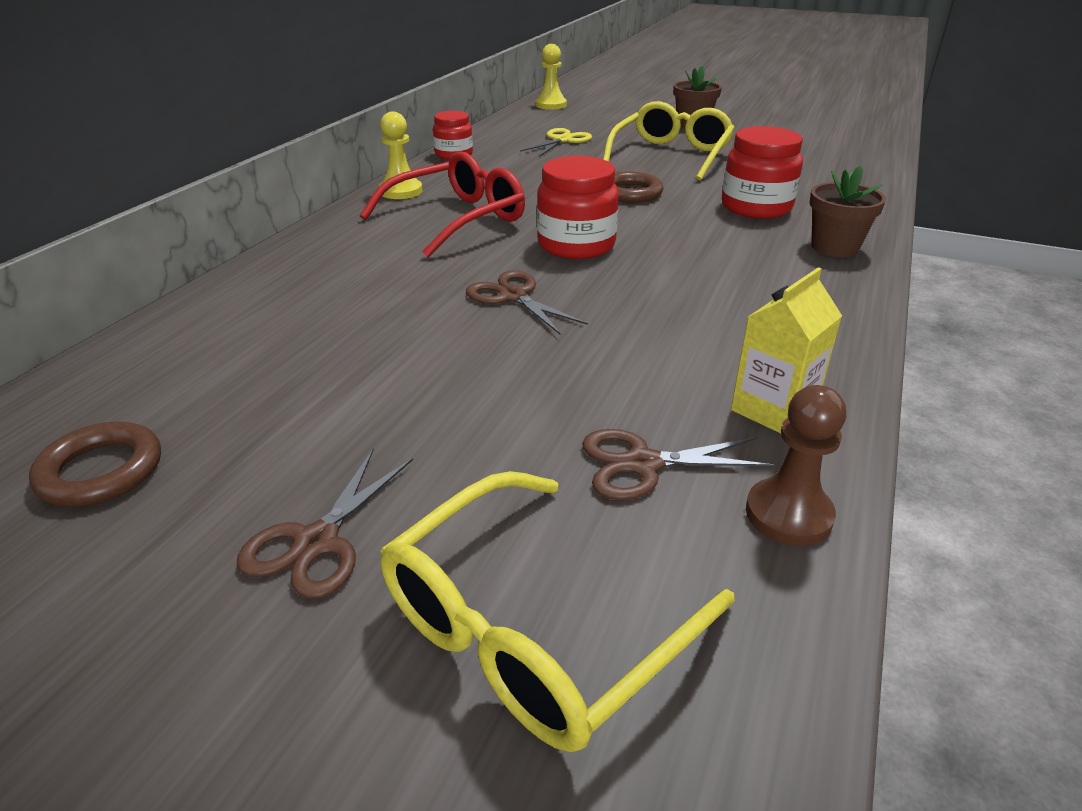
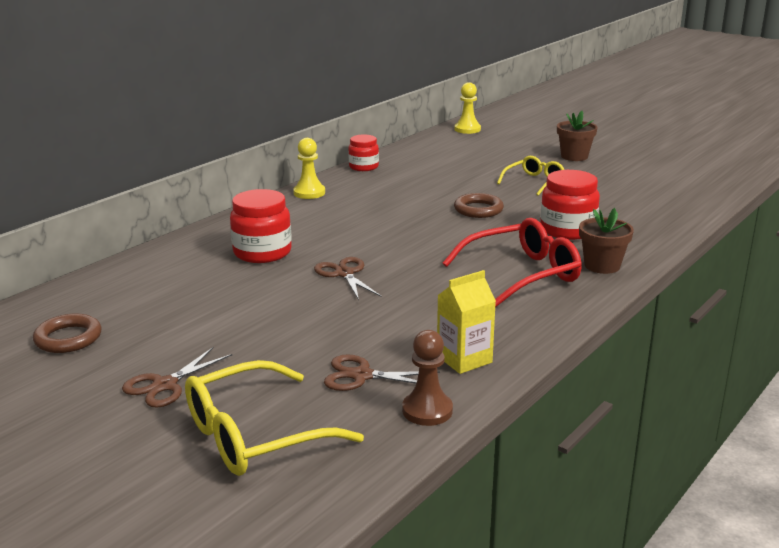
camera: 15 degrees right, 10 degrees down
(457, 219) = (337, 217): red glasses -> red glasses (522, 274)
(562, 140) = (455, 162): yellow scissors -> none
(576, 245) = (410, 244): red jar -> red jar (262, 252)
(671, 155) = (534, 182): yellow glasses -> yellow glasses, size x0.60

